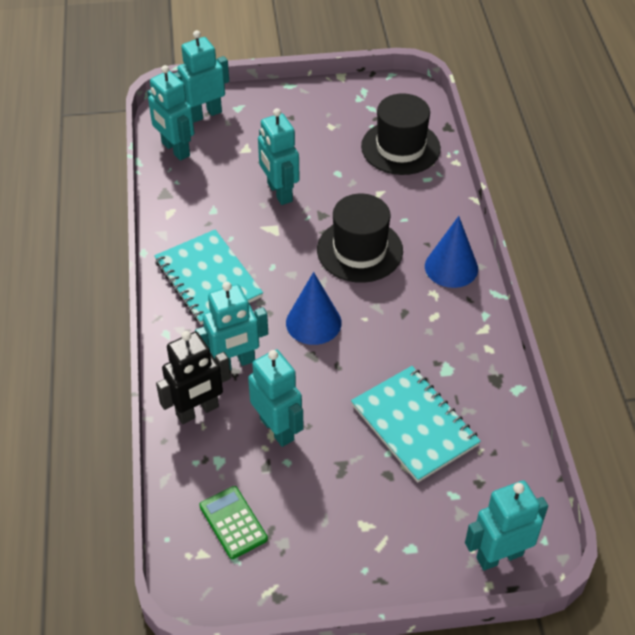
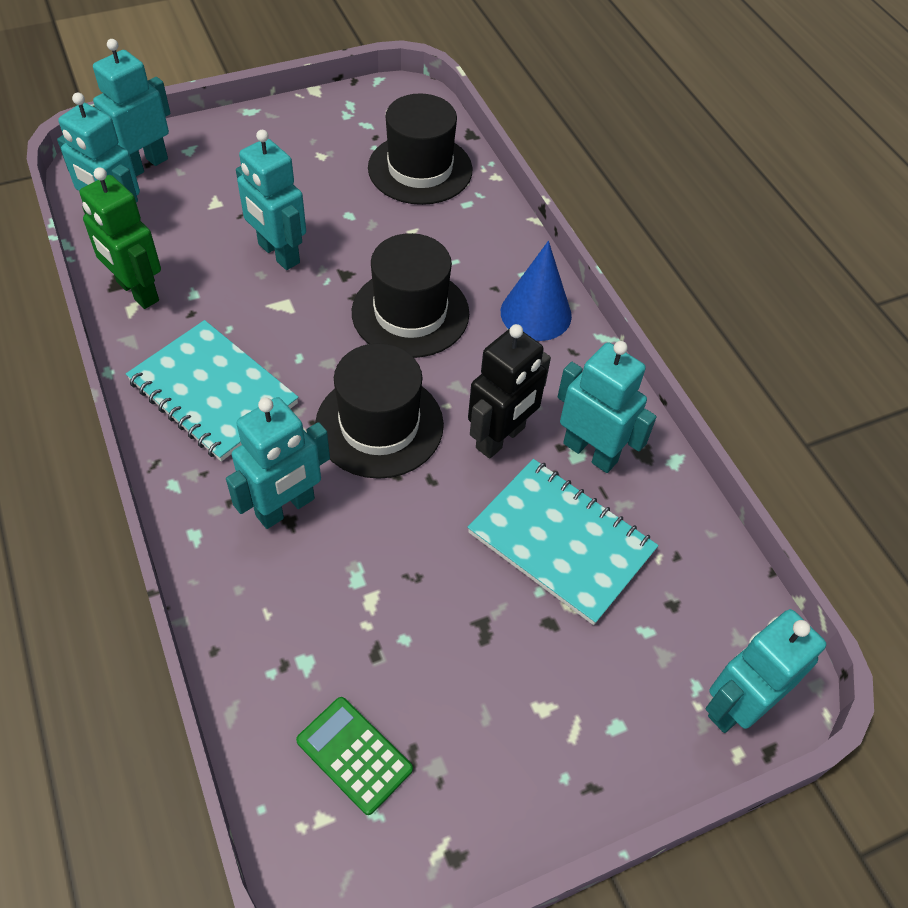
camera: 20 degrees left, 5 degrees up
(176, 202) = (137, 292): none -> green robot
(197, 411) = (252, 592): black robot -> black robot (501, 438)
(277, 429) = (376, 592): turquoise robot -> turquoise robot (590, 452)
(313, 322) = (379, 425): blue cone -> black hat

